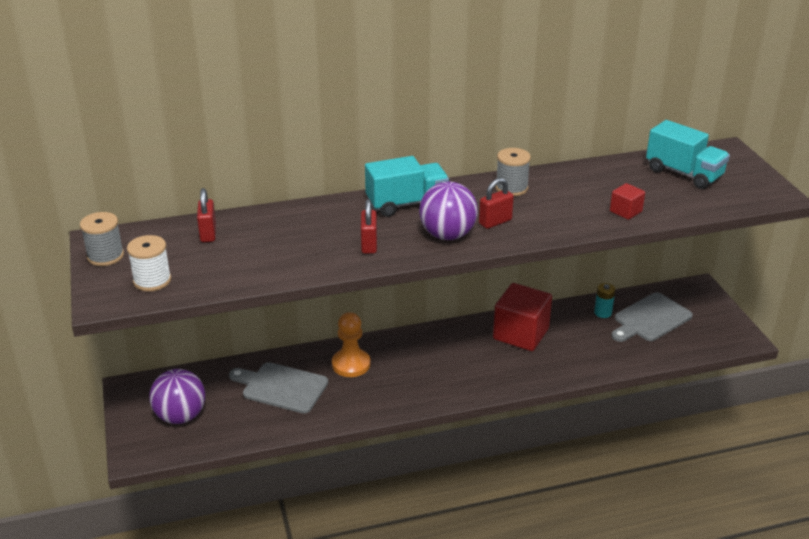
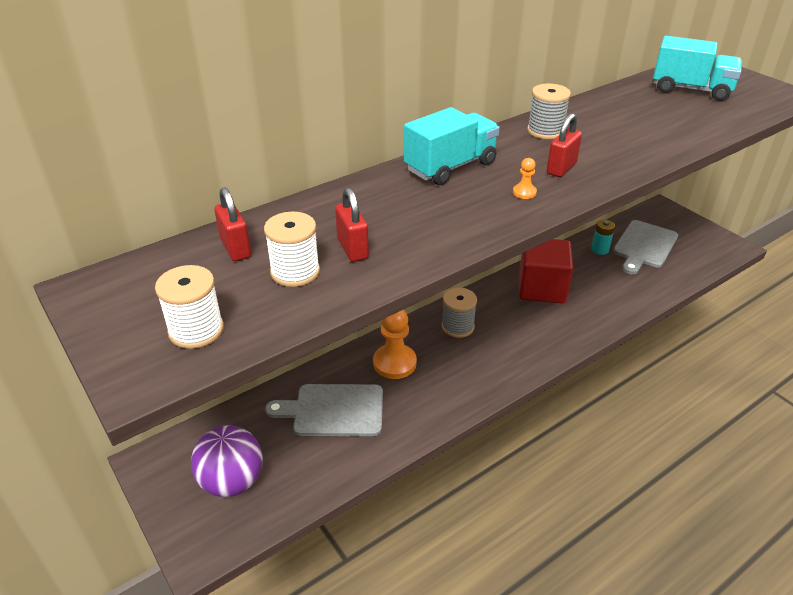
camera: 20 degrees left, 5 degrees up
(105, 256) = (106, 310): grey spool -> grey spool (457, 326)
(237, 258) = (295, 272): none -> white spool
(369, 245) = (446, 221): red padlock -> red padlock (352, 249)
(447, 235) = (524, 192): purple ball -> orange pawn
(625, 211) = (676, 134): red cube -> none

